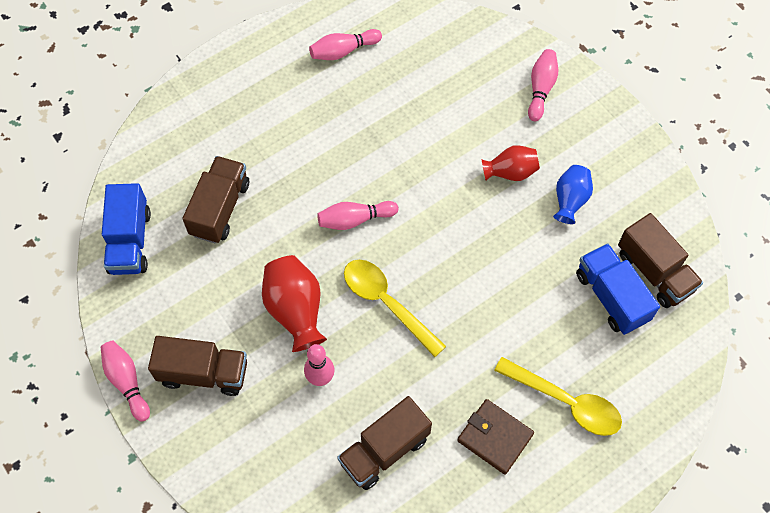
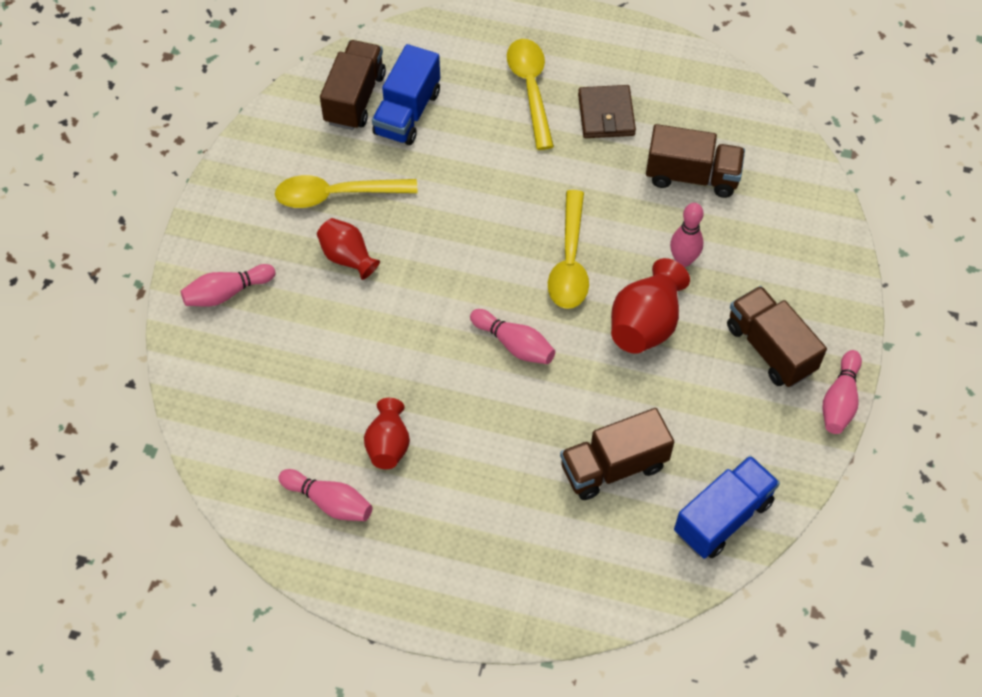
camera: 130 degrees left, 5 degrees down
(351, 103) = (388, 444): none -> red vase
(570, 200) = (336, 195): blue vase -> yellow spoon

